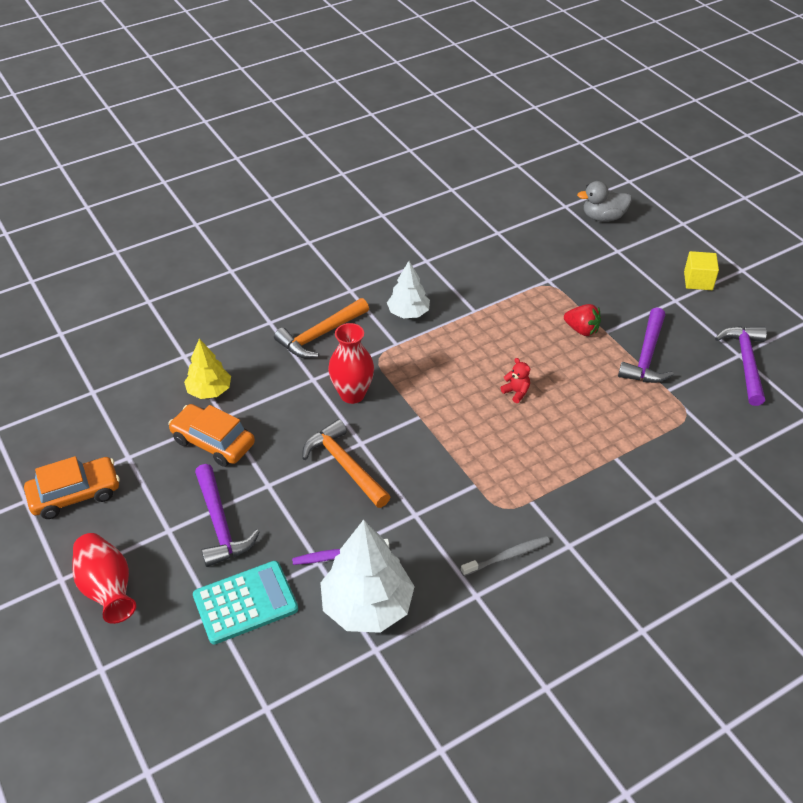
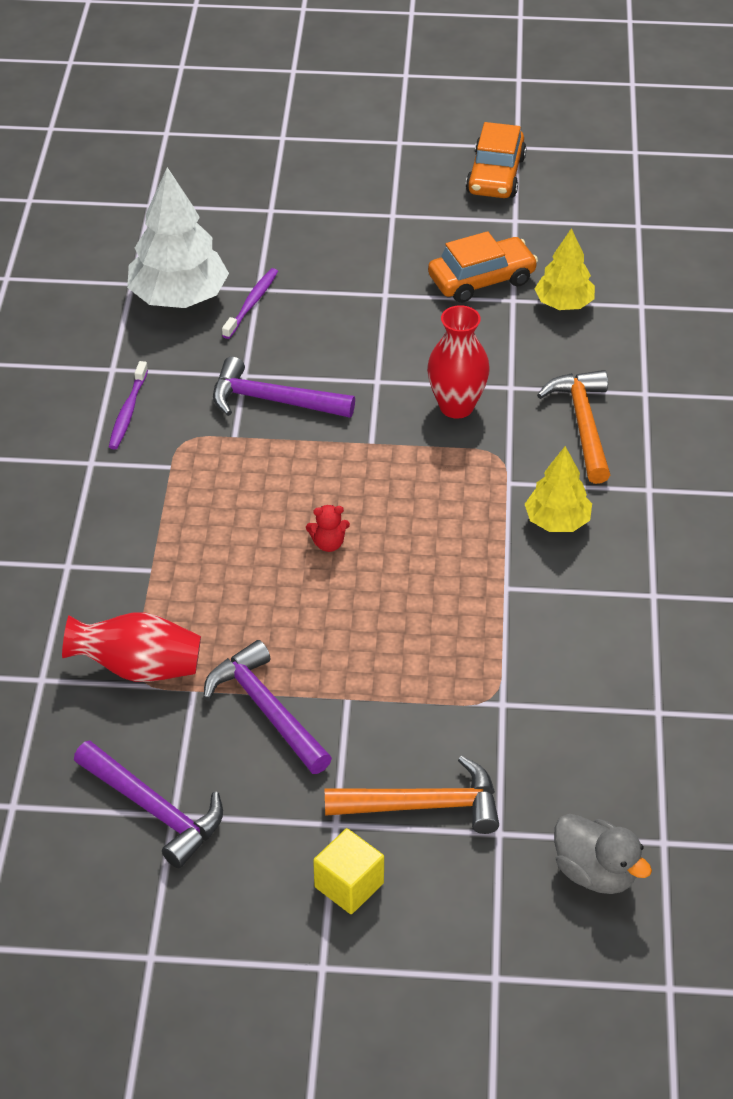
camera: 125 degrees right, 0 degrees up
(107, 589) = (361, 162): red vase -> red vase (138, 668)
(220, 524) = (367, 247): purple hammer -> purple hammer (273, 400)
(245, 602) = (262, 230): turquoise calculator -> none
(345, 465) = (357, 355): orange hammer -> orange hammer (423, 805)
(408, 313) = (557, 521): white tree -> yellow tree
(507, 556) = (128, 411): grey toothbrush -> purple toothbrush
(581, 330) = (373, 674): red strawberry -> none
(603, 217) = (595, 872): grey duck -> grey duck turned 105 degrees clockwise

